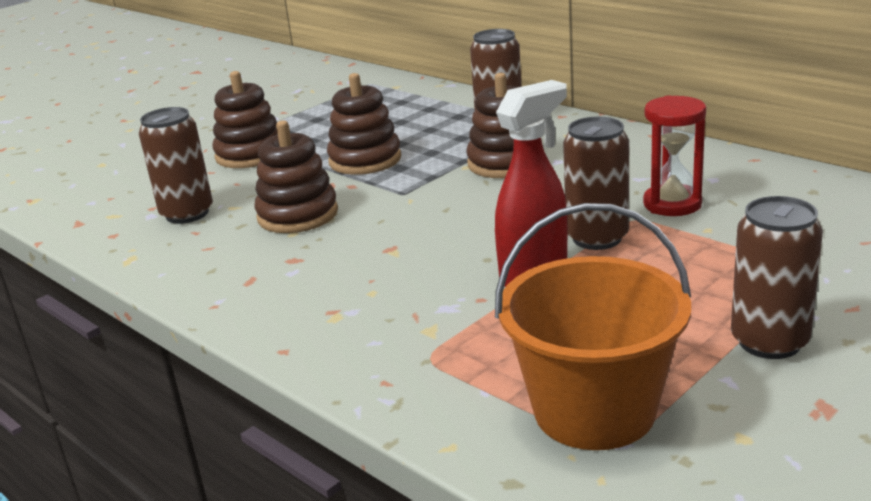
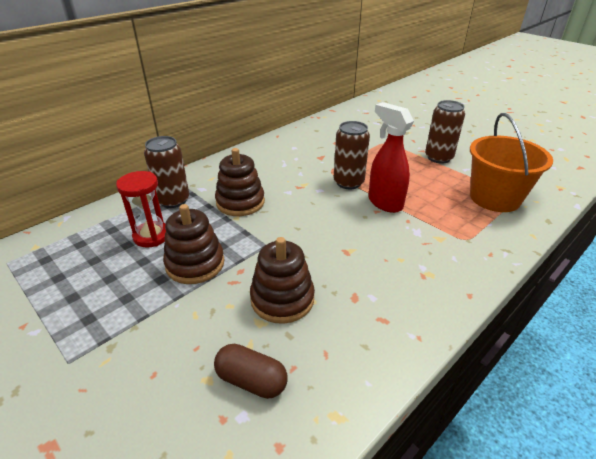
camera: 90 degrees left, 10 degrees up
(187, 214) = (251, 381): brown can -> brown capsule
(250, 154) = (129, 343): brown stacking toy -> none
(672, 204) = (318, 160): red hourglass -> red hourglass (151, 236)

